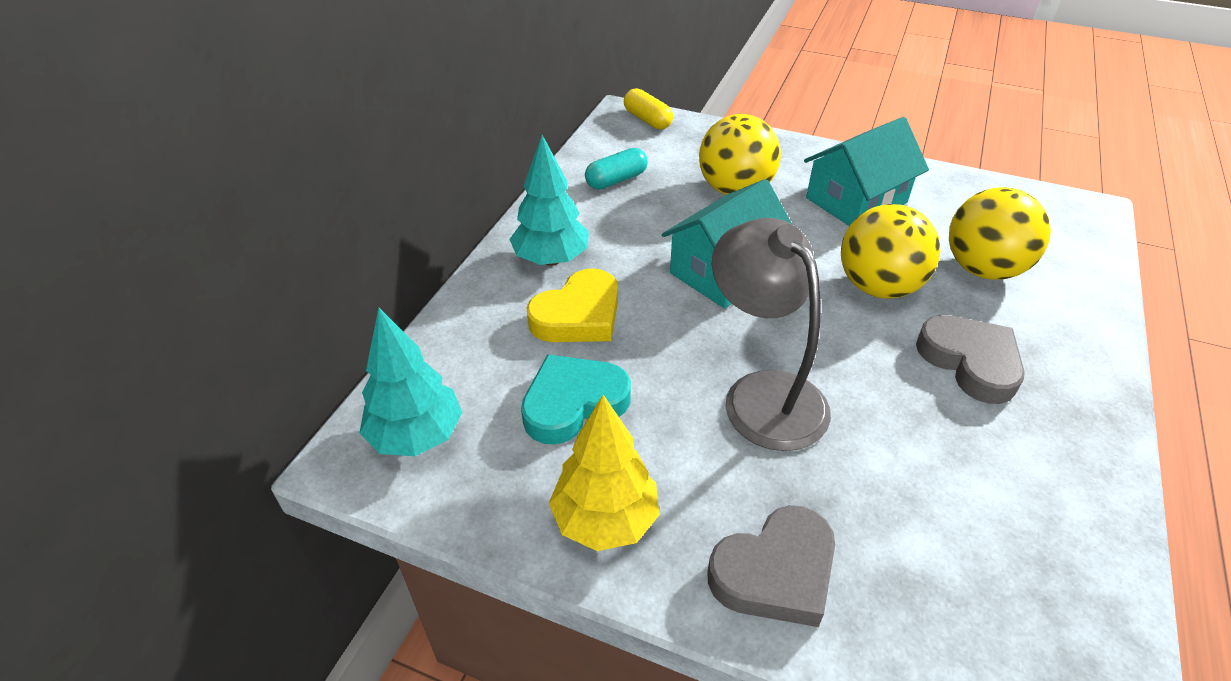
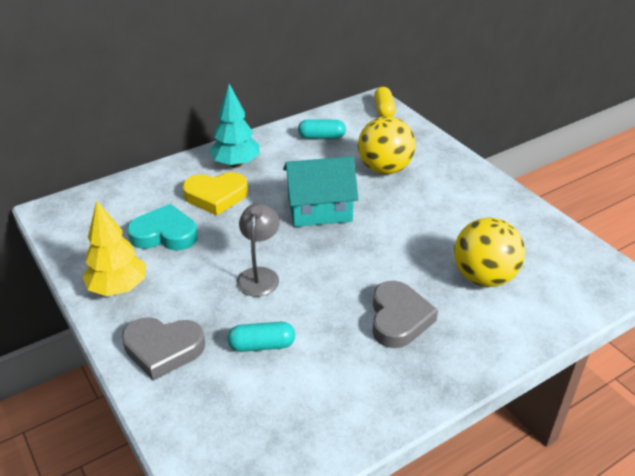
camera: 35 degrees right, 5 degrees down
(416, 436) = (84, 215): turquoise tree -> none
(763, 394) = (259, 275): grey lamp -> grey lamp, size x0.64
(856, 200) = (455, 205): turquoise house -> none
(878, 286) = (399, 256): yellow ball -> none
(880, 486) = (262, 345): none -> turquoise capsule

